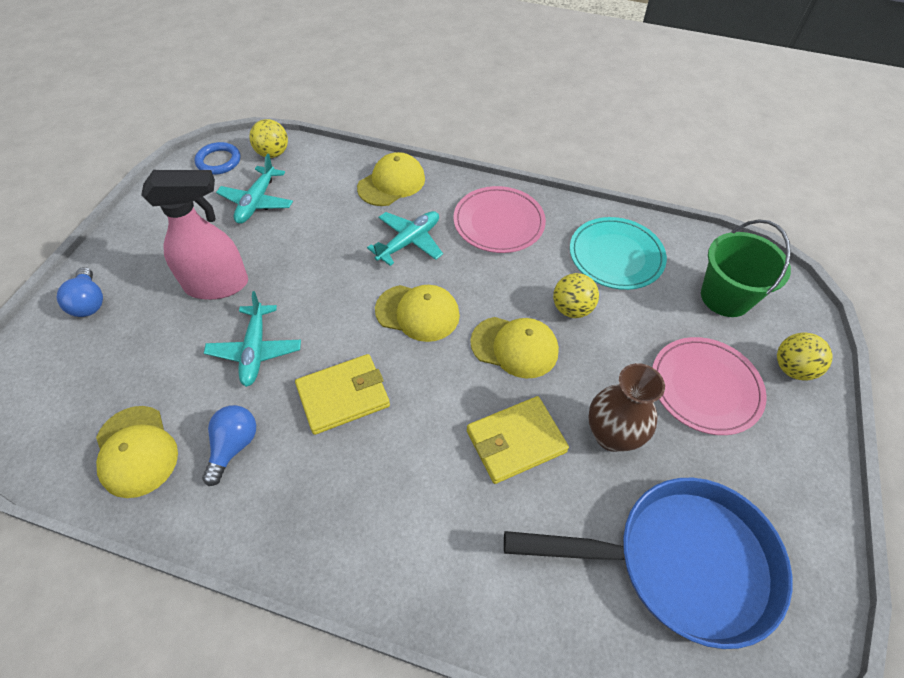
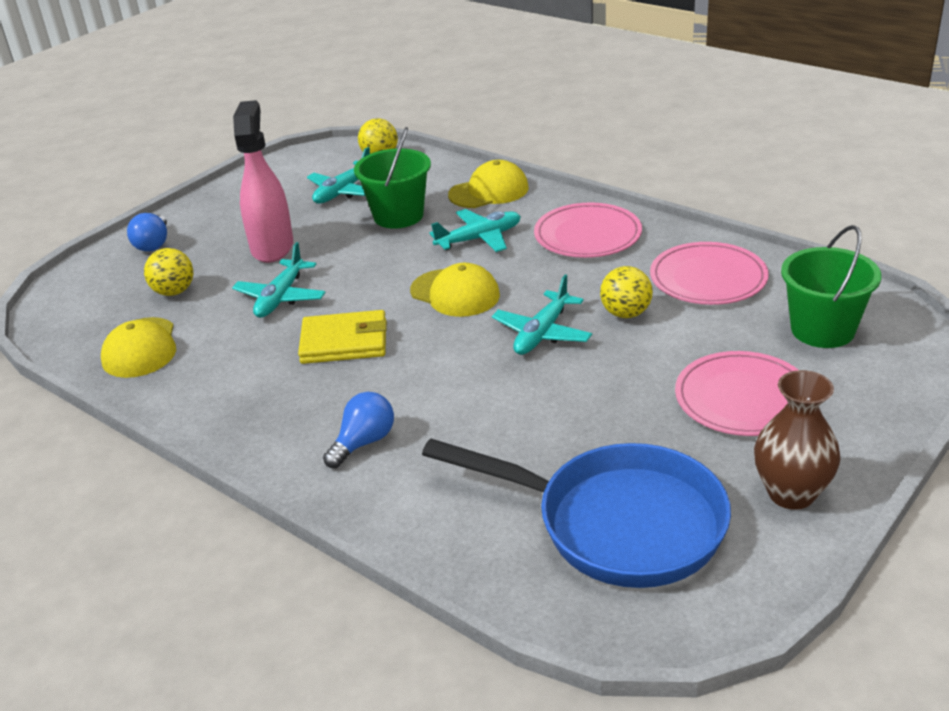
camera: 25 degrees right, 20 degrees down
(218, 161) = (324, 157): blue ring -> none
(218, 285) = (272, 247): pink spray bottle -> pink spray bottle turned 105 degrees counterclockwise
(234, 446) = (224, 359): blue light bulb -> blue light bulb (364, 442)
(323, 225) = (398, 216): none -> green bucket
(514, 347) = (542, 333): yellow cap -> turquoise plane
(516, 441) = (497, 403): yellow wallet -> none
(612, 435) = (605, 416): brown vase -> brown vase (791, 493)
(616, 256) = (708, 278): turquoise plate -> pink plate
(792, 368) = (866, 401): yellow ball -> yellow ball (174, 292)

